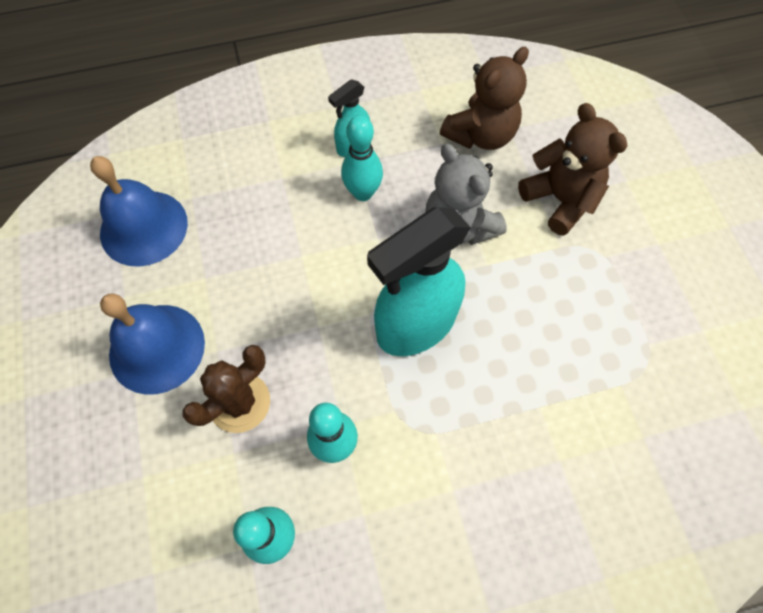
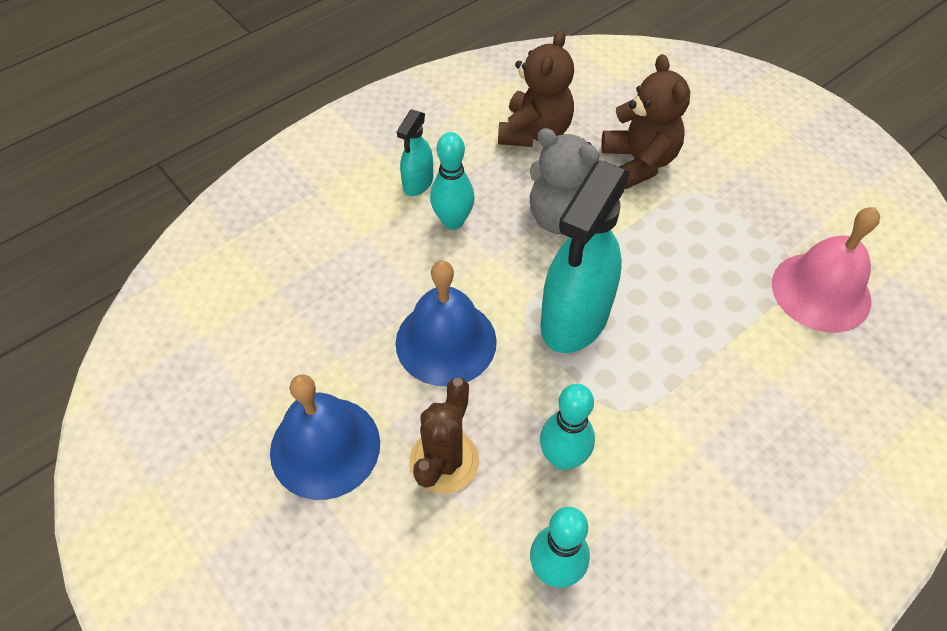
camera: 25 degrees left, 10 degrees down
(143, 227) = (241, 337): blue bell -> blue bell (446, 341)
(560, 200) = (639, 162): brown teddy bear -> brown teddy bear turned 45 degrees clockwise
(659, 396) = (821, 291): none -> pink bell

